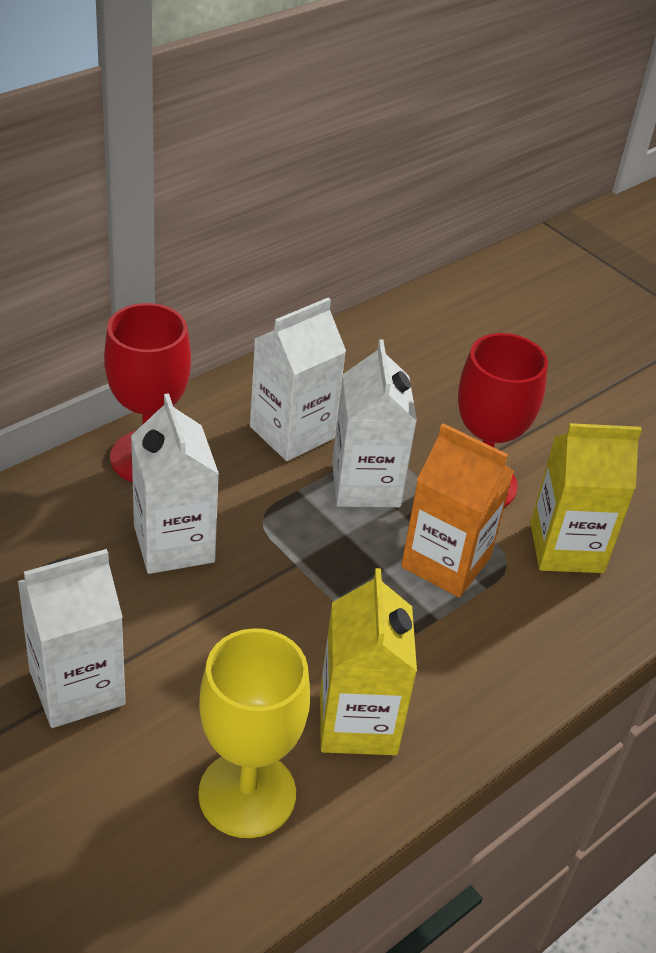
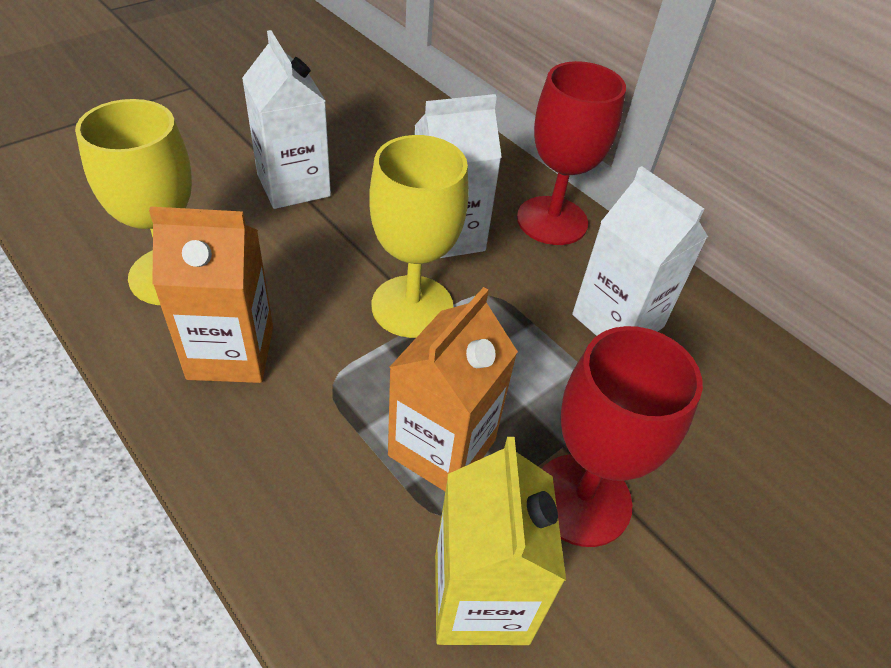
camera: 90 degrees right, 5 degrees up
(283, 576) = (412, 306): none -> yellow goblet
(358, 722) = (231, 352): yellow carton -> orange carton
(366, 484) = (553, 380): white carton -> none

